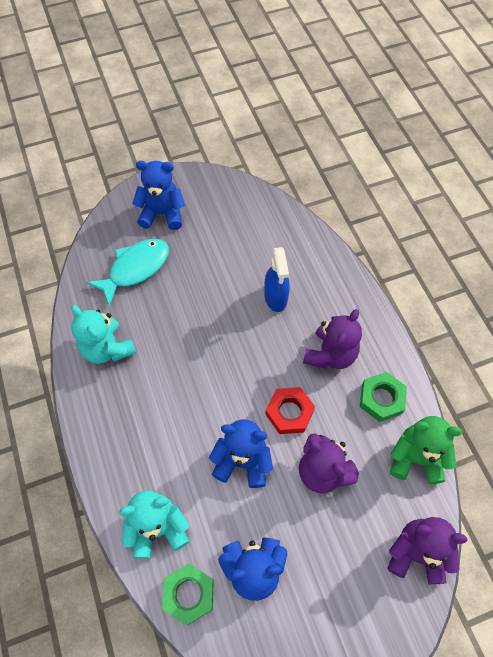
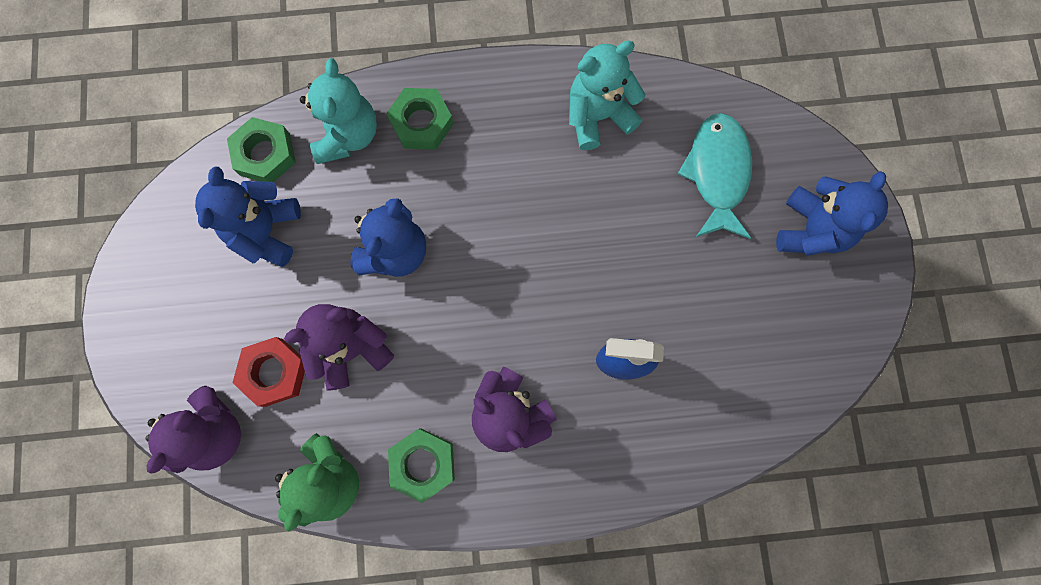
camera: 105 degrees right, 15 degrees up
(135, 269) = (717, 173): turquoise fish -> turquoise fish turned 150 degrees counterclockwise
(136, 472) = (421, 123): none -> green nut
(289, 412) = (441, 329): red nut -> red nut (274, 372)

